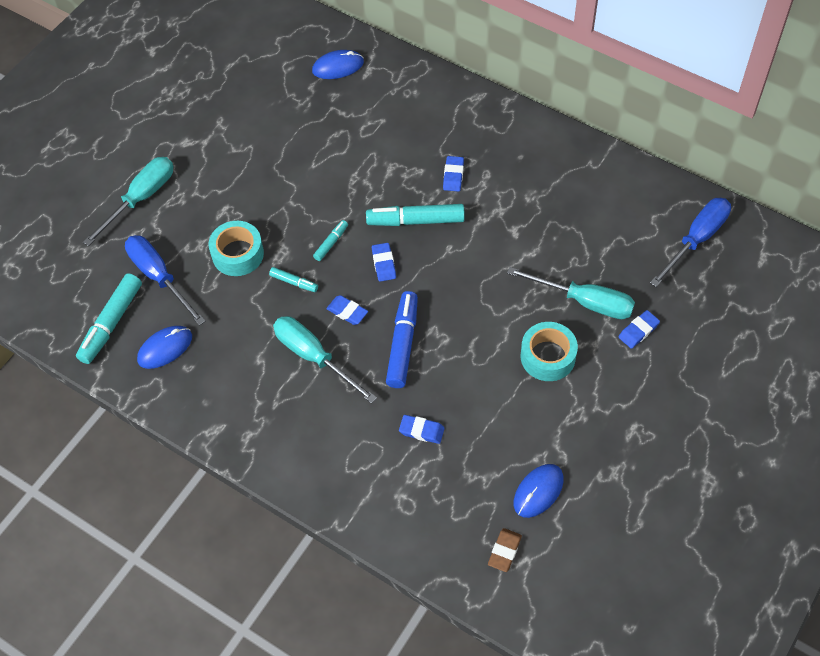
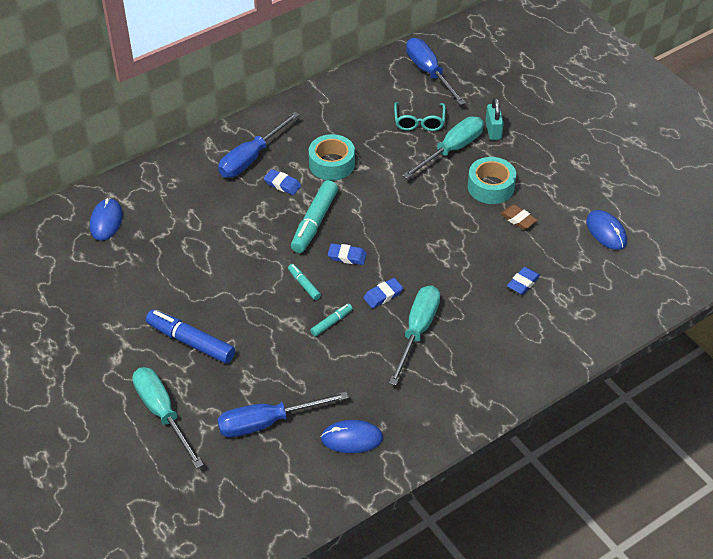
camera: 70 degrees left, 10 degrees down
(111, 323) = (300, 475): turquoise marker -> none
(165, 348) = (352, 438): blue mouse -> blue mouse turned 75 degrees counterclockwise
(238, 254) = (276, 354): turquoise tape -> turquoise tape (332, 164)
(314, 357) = (417, 331): turquoise screwdriver -> turquoise screwdriver turned 135 degrees clockwise
(403, 344) = (434, 269): blue marker -> blue marker (191, 342)
(475, 137) = (251, 158): none -> blue screwdriver
(504, 551) = (649, 267): brown eraser -> brown eraser (518, 219)
(610, 258) = (419, 122): none -> turquoise glasses
(638, 331) = (493, 130): blue eraser -> turquoise padlock

